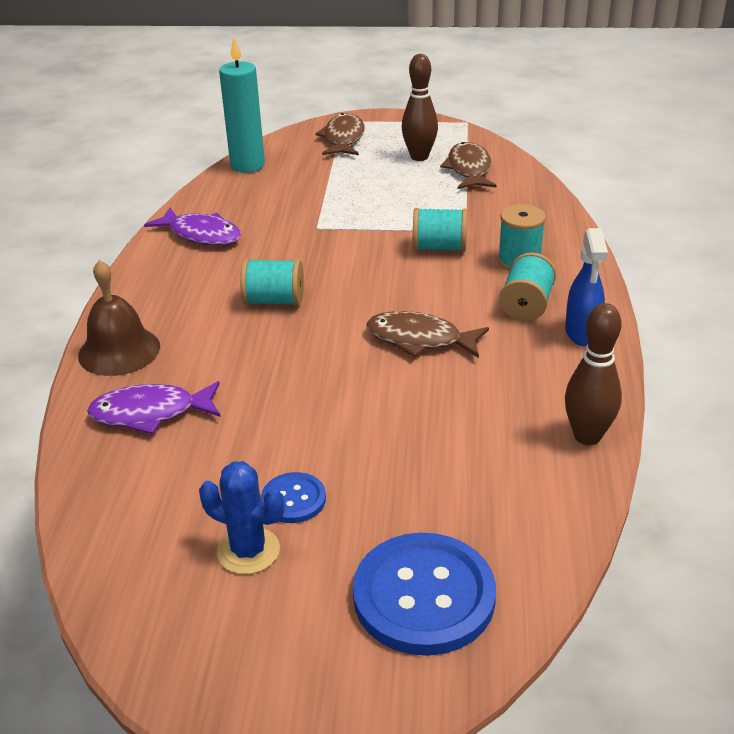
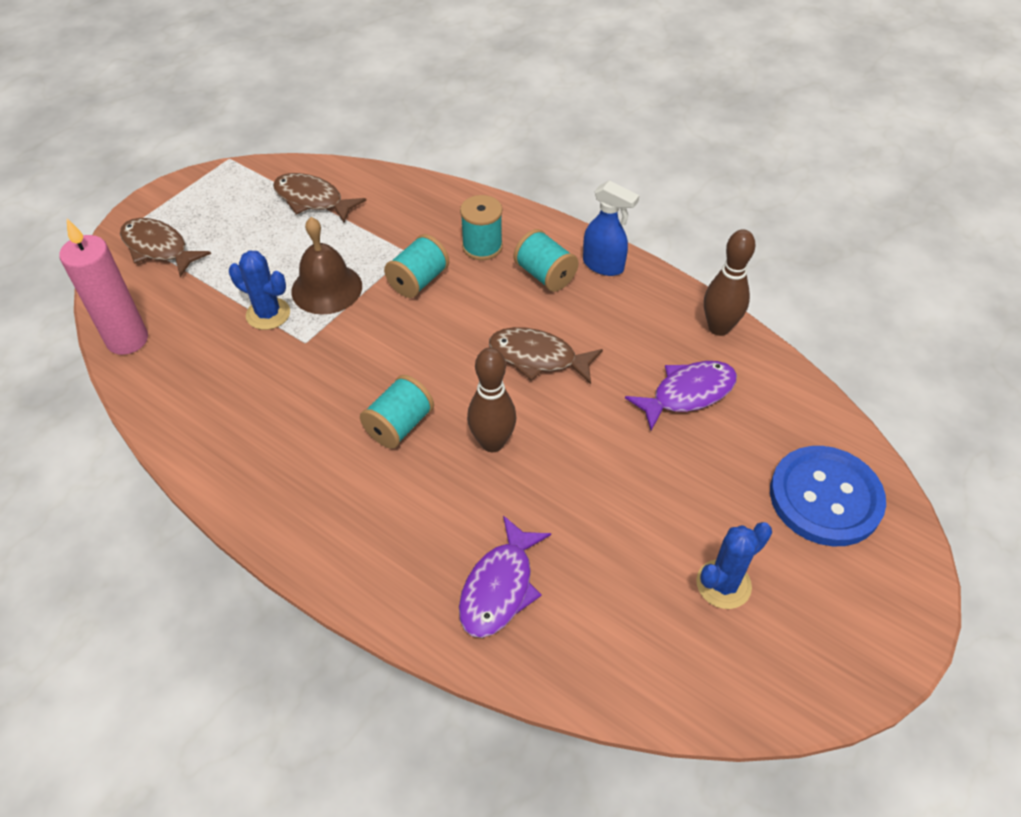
camera: 60 degrees left, 15 degrees up
(119, 350) = (379, 578): brown bell -> brown bell (326, 288)
(201, 235) = (228, 432): purple fish -> purple fish (687, 394)
(247, 165) = (127, 340): turquoise candle -> pink candle
(293, 499) = (681, 529): blue button -> none
(328, 202) = (268, 314): none -> blue cactus
(419, 157) = (255, 217): brown bowling pin -> brown bowling pin (492, 443)
(420, 339) = (538, 357): brown fish -> brown fish turned 60 degrees clockwise

